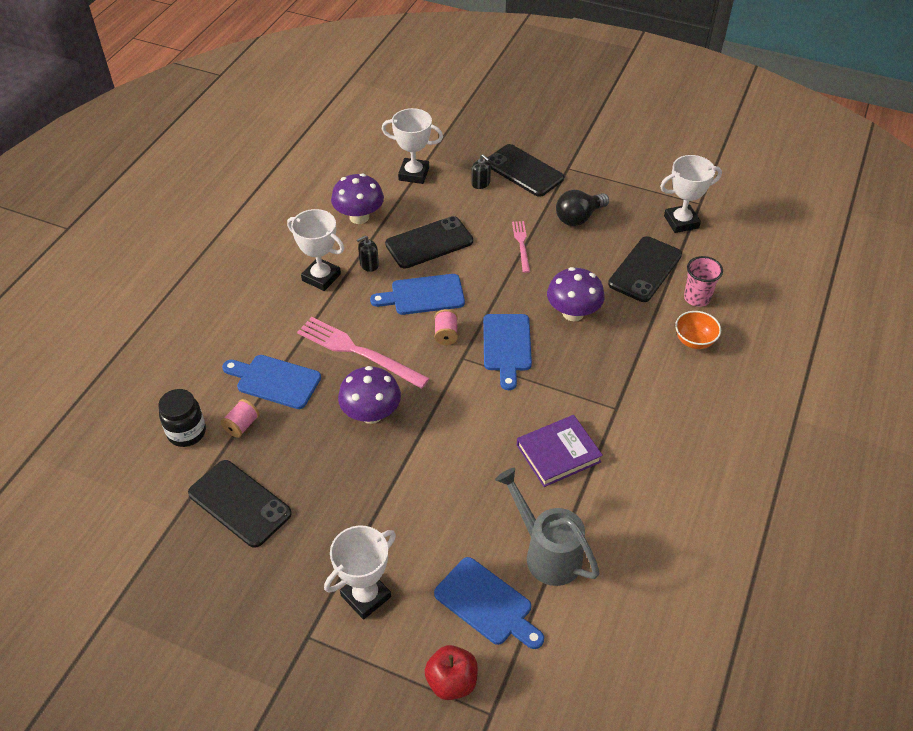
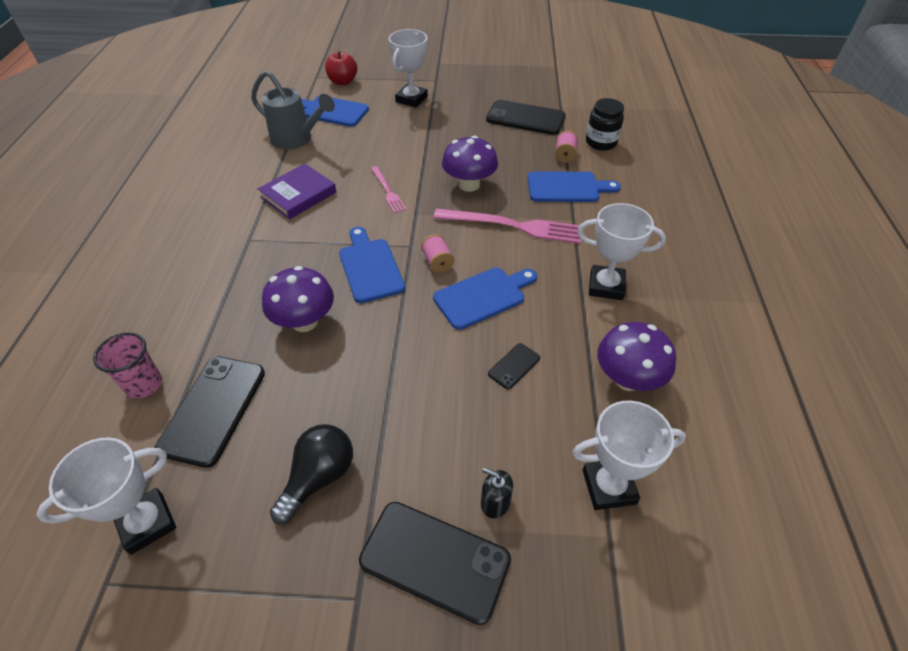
camera: 160 degrees right, 0 degrees up
(369, 264) = (566, 315): black soap dispenser -> none
(429, 243) = (514, 366): black phone -> black phone, size x0.48
(521, 244) = (392, 400): pink fork -> pink fork (388, 191)
(694, 341) = (157, 326): orange bowl -> none

